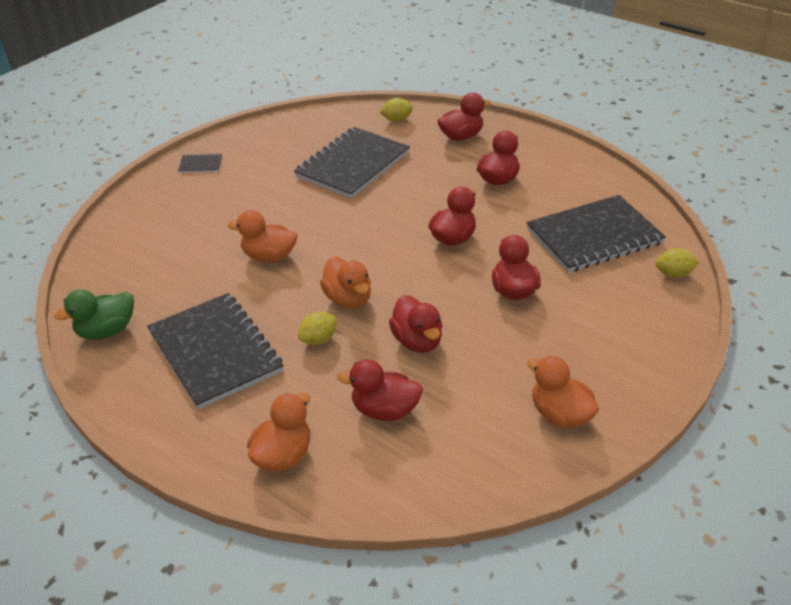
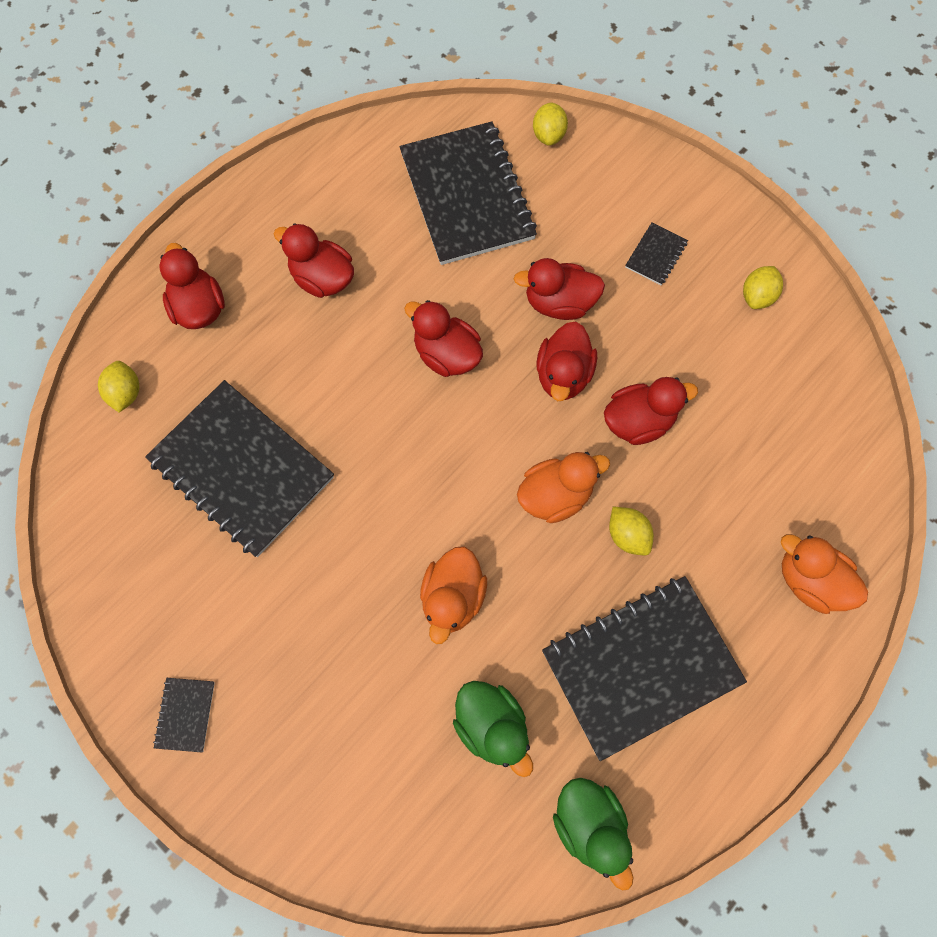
camera: 85 degrees left, 30 degrees up
(180, 281) = (492, 726): none -> green duck
(384, 410) = (746, 468): red duck -> red duck (563, 375)
(560, 415) = (757, 296): orange duck -> yellow lemon
(579, 344) = (656, 255): none -> black notebook

